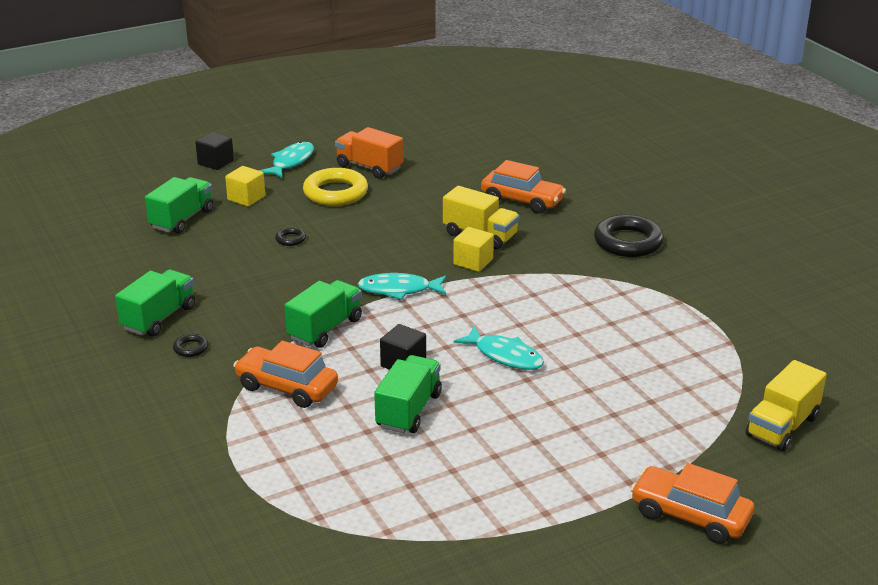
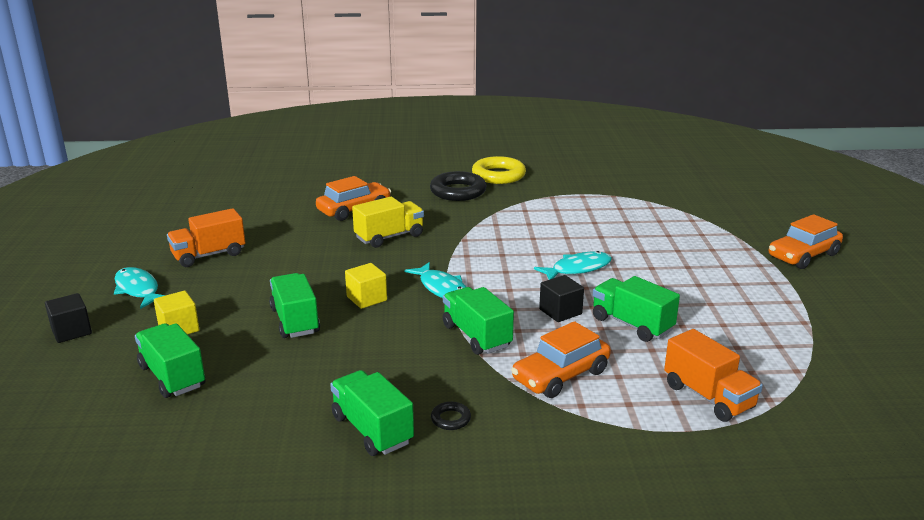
camera: 65 degrees left, 5 degrees down
(290, 239) = (295, 321): black ring -> green truck
(301, 477) = (708, 396): none -> orange truck
(335, 193) = (234, 280): yellow ring -> yellow ring (498, 175)
(399, 290) = (442, 288): turquoise fish -> turquoise fish turned 60 degrees counterclockwise
(473, 262) = (428, 249): yellow cube -> yellow cube (366, 298)
(782, 426) = (716, 206): yellow truck -> none

